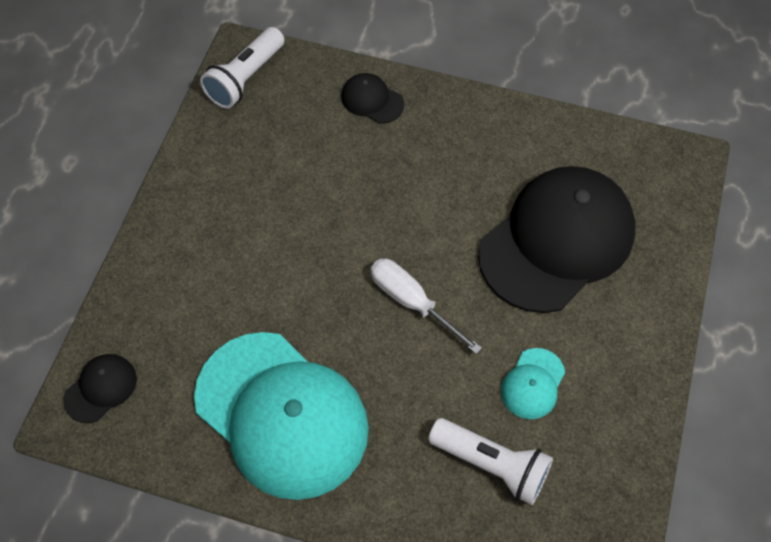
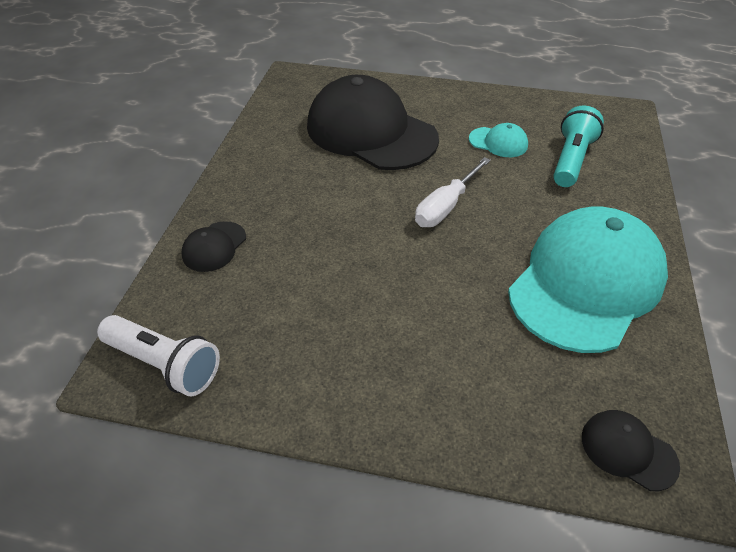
camera: 95 degrees left, 15 degrees down
(491, 464) = (571, 160): white flashlight -> turquoise flashlight

